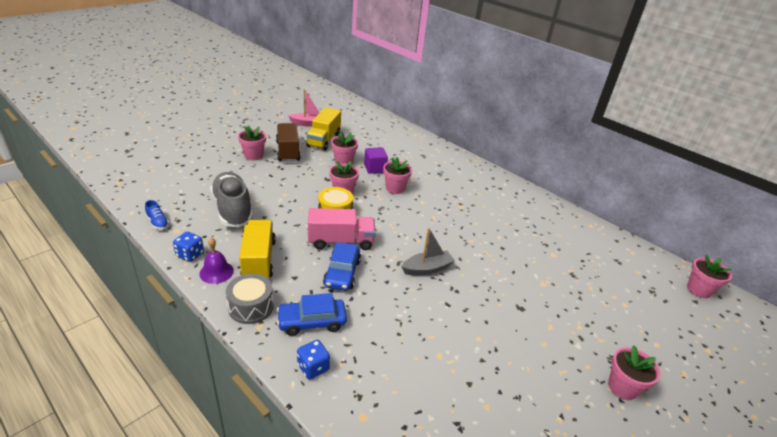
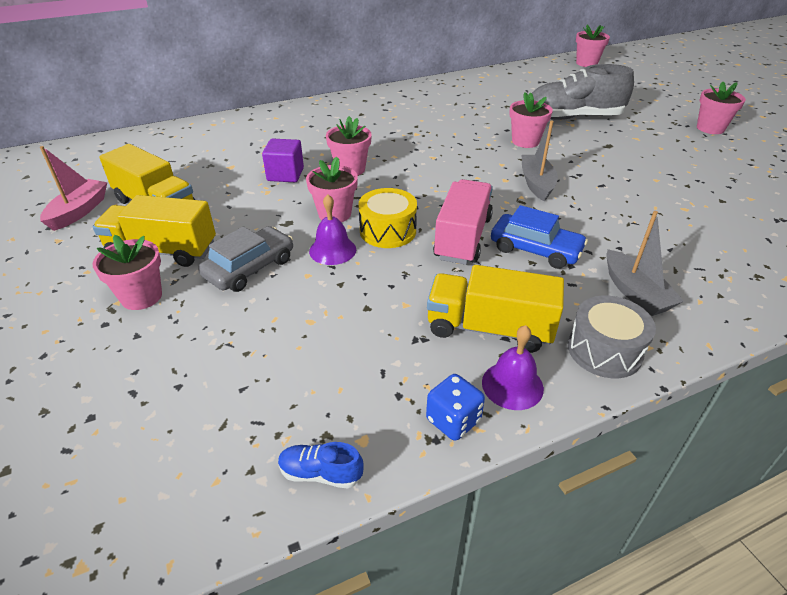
camera: 65 degrees left, 5 degrees up
(158, 222) = (320, 473): blue shoe -> blue shoe turned 150 degrees counterclockwise
(233, 209) = (326, 346): grey shoe -> grey shoe (573, 118)
(284, 177) = (250, 268): none -> grey car
(288, 151) = (162, 251): brown truck -> yellow truck
(308, 197) = (332, 250): none -> purple bell
(312, 322) = (635, 292): blue car -> grey boat
(313, 367) = (720, 304): blue dice -> none
(343, 161) = (244, 198): pink flower pot -> pink flower pot (525, 141)

